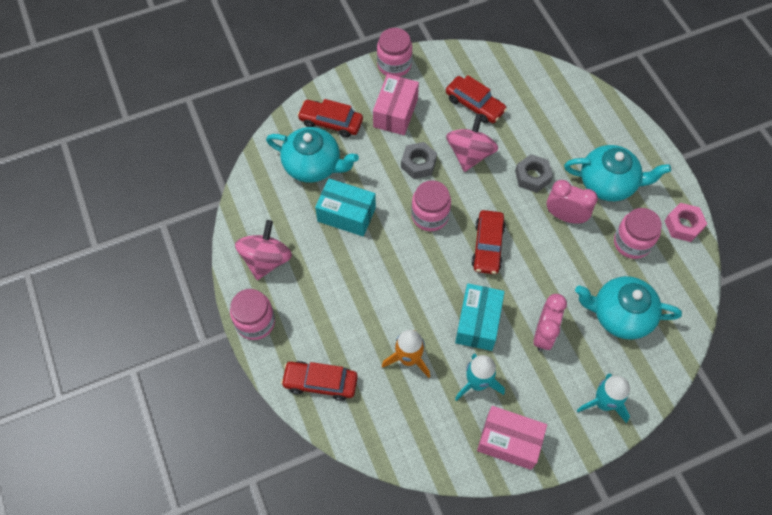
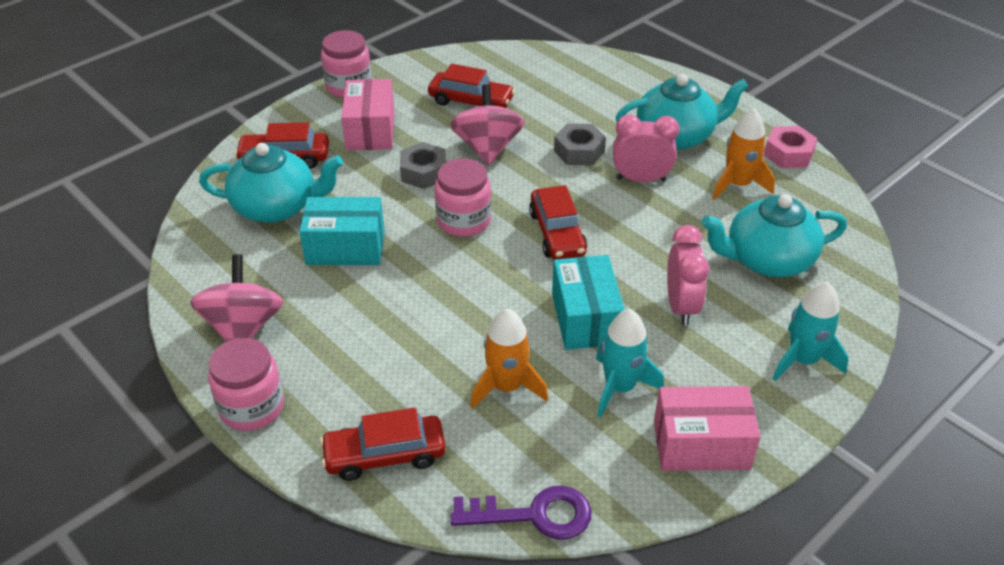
camera: 20 degrees left, 20 degrees down
(390, 453) = (534, 514): none -> purple key
(632, 242) = (738, 185): pink jar -> orange rocket

